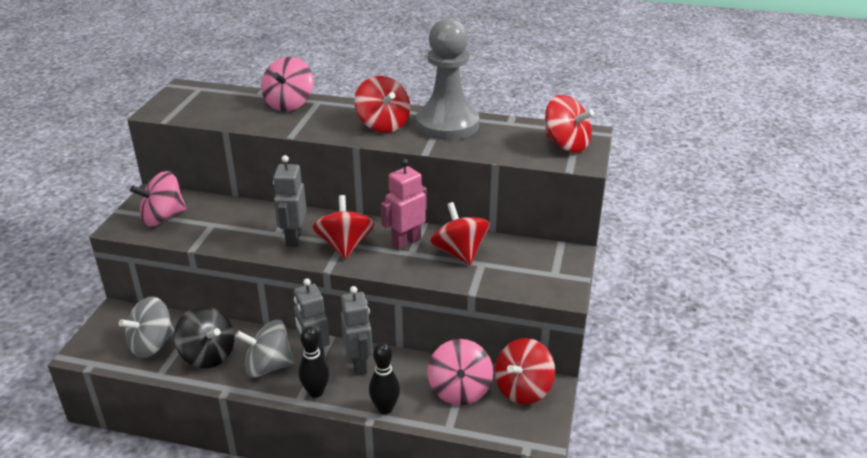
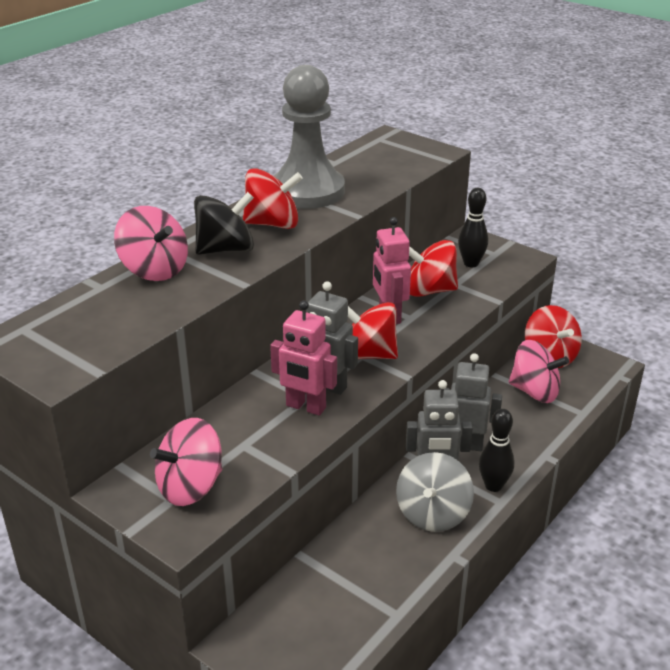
camera: 65 degrees left, 0 degrees up
(152, 345) = (332, 613): grey spinning top -> none
(163, 217) = (190, 487): pink spinning top -> pink spinning top turned 60 degrees clockwise
(208, 355) = (384, 561): black spinning top -> black spinning top (226, 249)
(264, 236) = (305, 407): none -> pink robot
(385, 408) = (539, 444): black bowling pin -> black bowling pin (471, 263)
(566, 144) = (401, 150): red spinning top -> none

